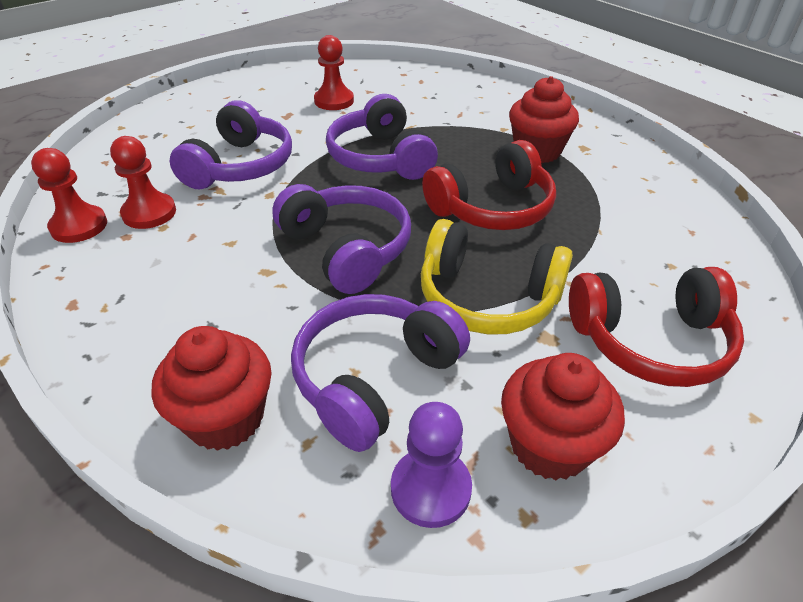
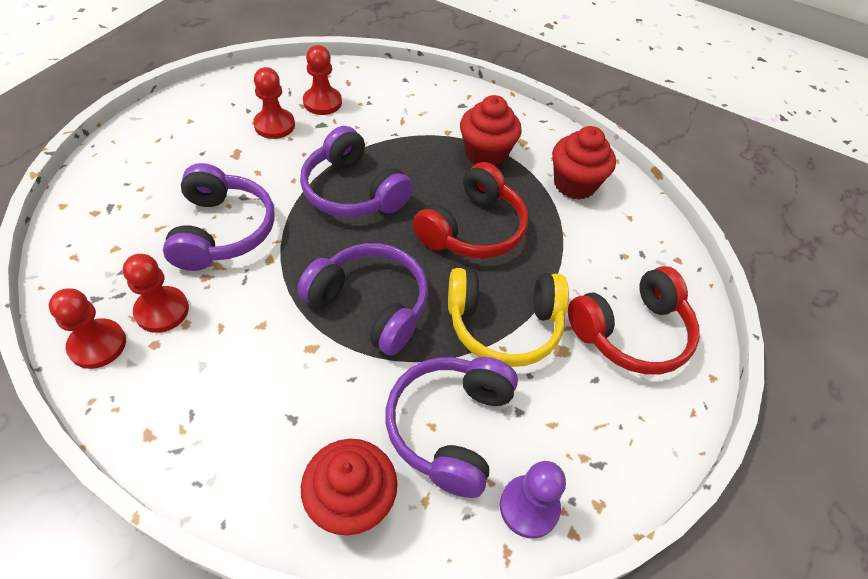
camera: 25 degrees left, 10 degrees up
(388, 91) = (322, 102): none -> red pawn
(549, 445) = (594, 444): red cupcake -> red cupcake (574, 184)

